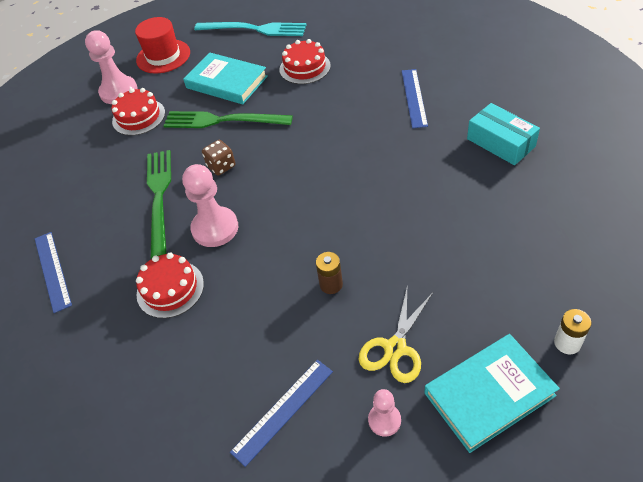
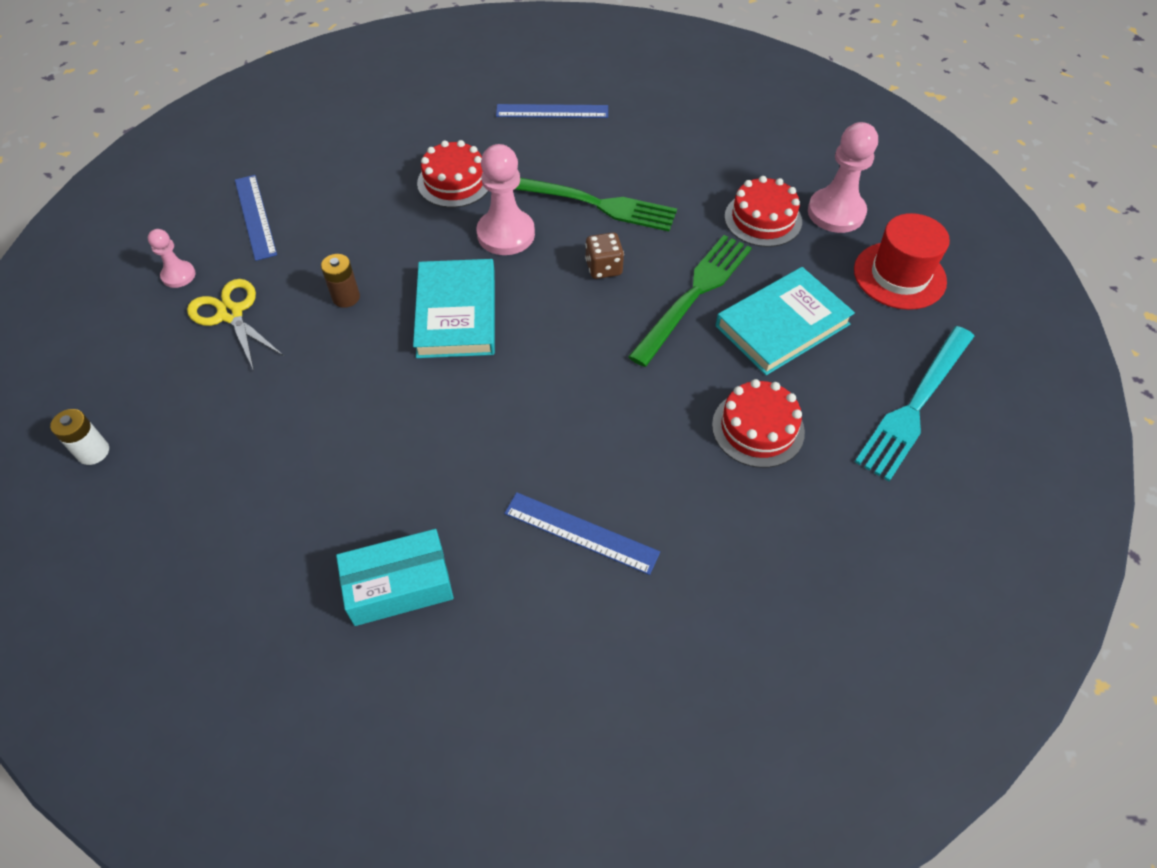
camera: 110 degrees right, 5 degrees up
(489, 394) = (120, 358): turquoise book -> turquoise book (456, 313)

